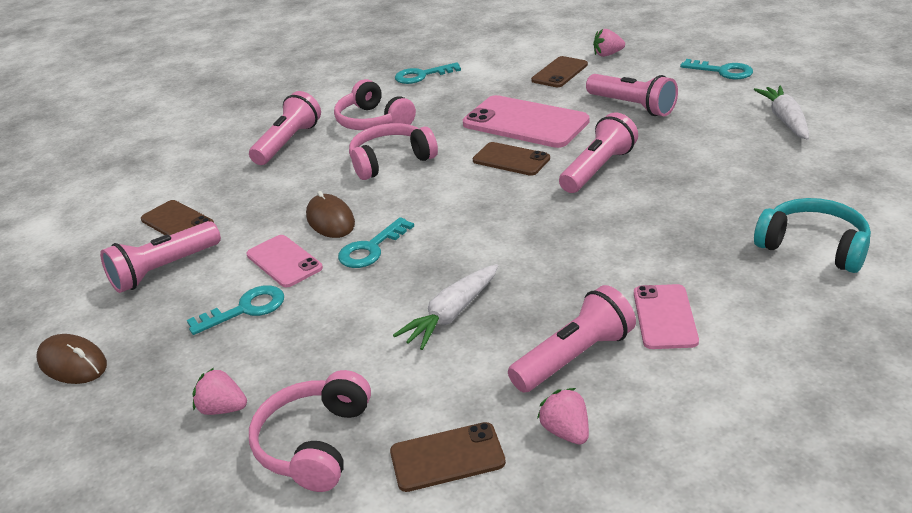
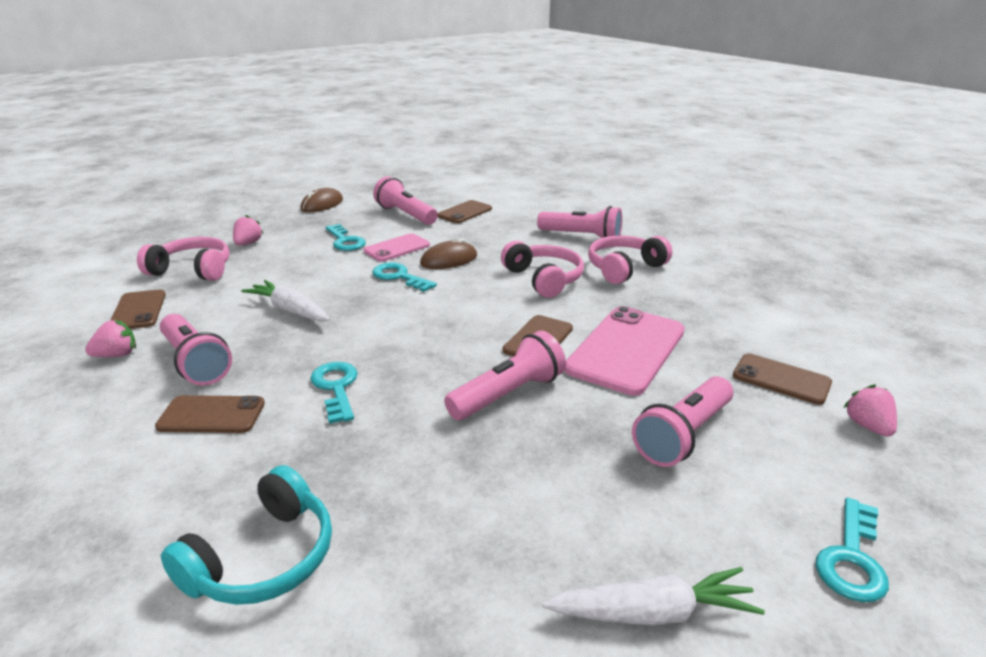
camera: 85 degrees right, 5 degrees down
(422, 75) = (740, 288): turquoise key -> turquoise key (336, 388)
(598, 169) = (508, 394): pink flashlight -> pink flashlight turned 75 degrees counterclockwise
(665, 317) = (211, 415): pink phone -> brown phone

